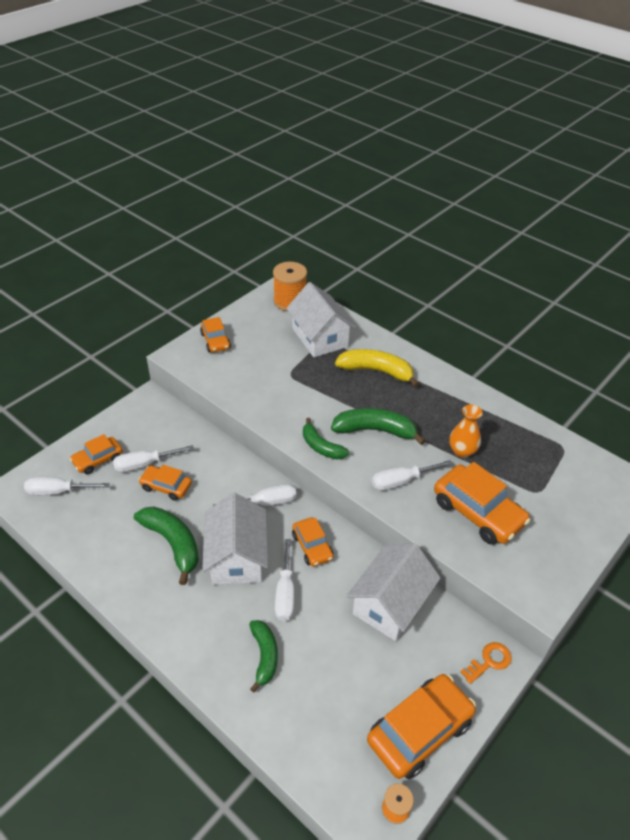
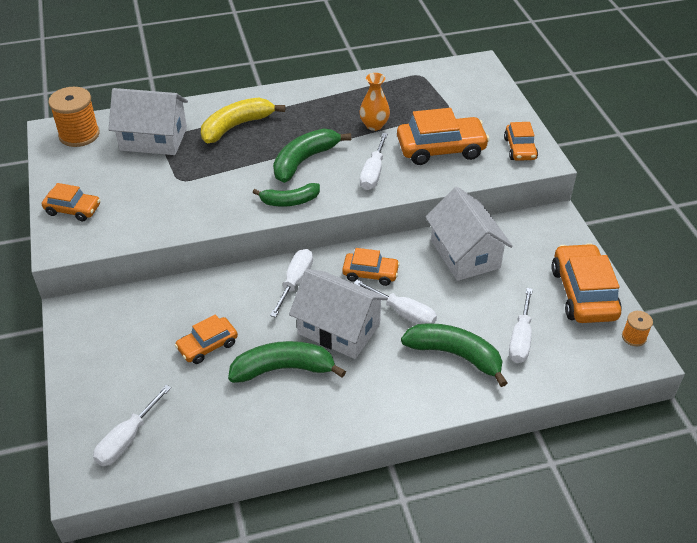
camera: 55 degrees left, 0 degrees up
(98, 460) = (115, 388): orange car -> orange car (520, 149)
(144, 464) = (161, 351): white screwdriver -> white screwdriver (520, 339)
(264, 656) = (455, 355): green banana -> green banana, size x1.51
(489, 661) = (553, 227): orange key -> none

